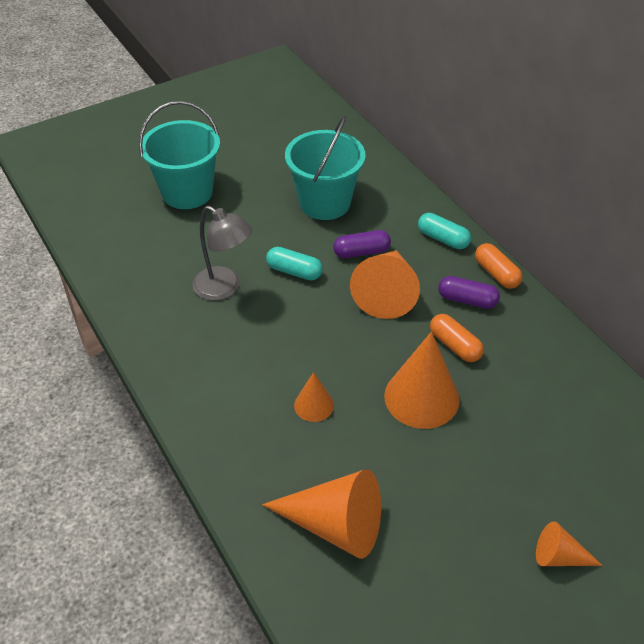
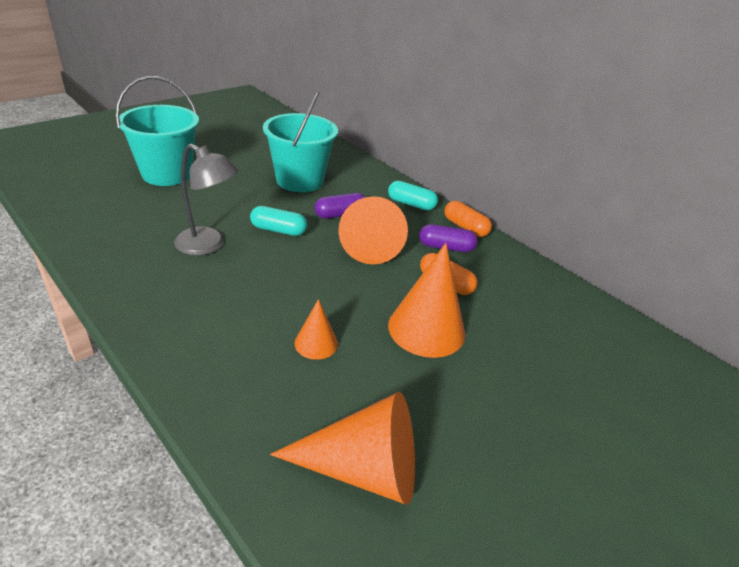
camera: 15 degrees left, 10 degrees down
(559, 556) = (618, 475): orange cone -> none

